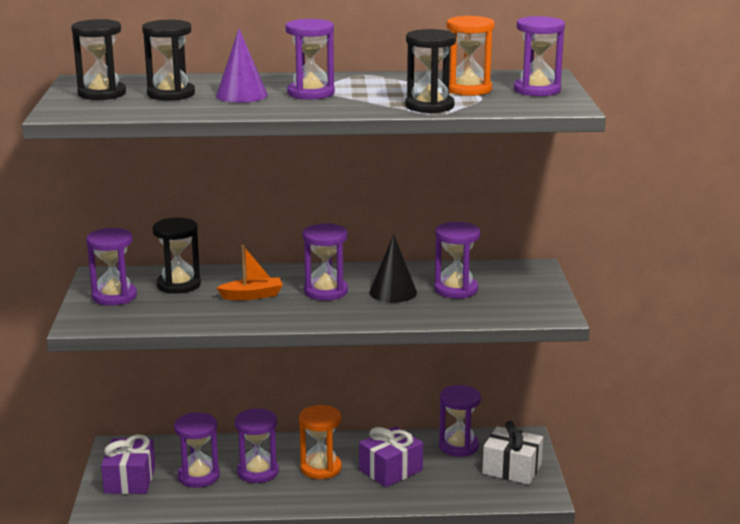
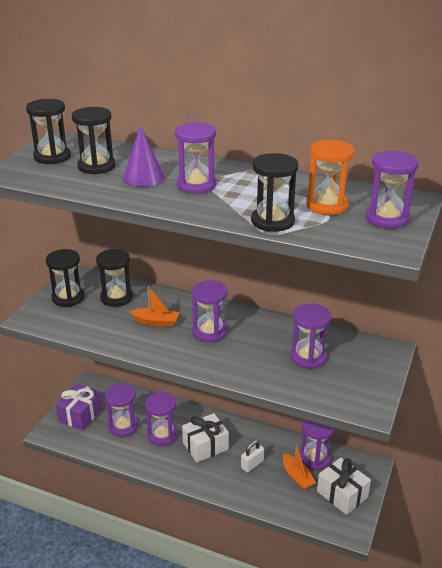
camera: 25 degrees right, 10 degrees up
(114, 296) = (68, 298): purple hourglass -> black hourglass
(321, 468) = (205, 446): orange hourglass -> white gift
(390, 470) = (252, 464): purple gift -> white padlock
(393, 292) = (258, 346): black cone -> none
(451, 467) = (297, 477): none -> orange boat

